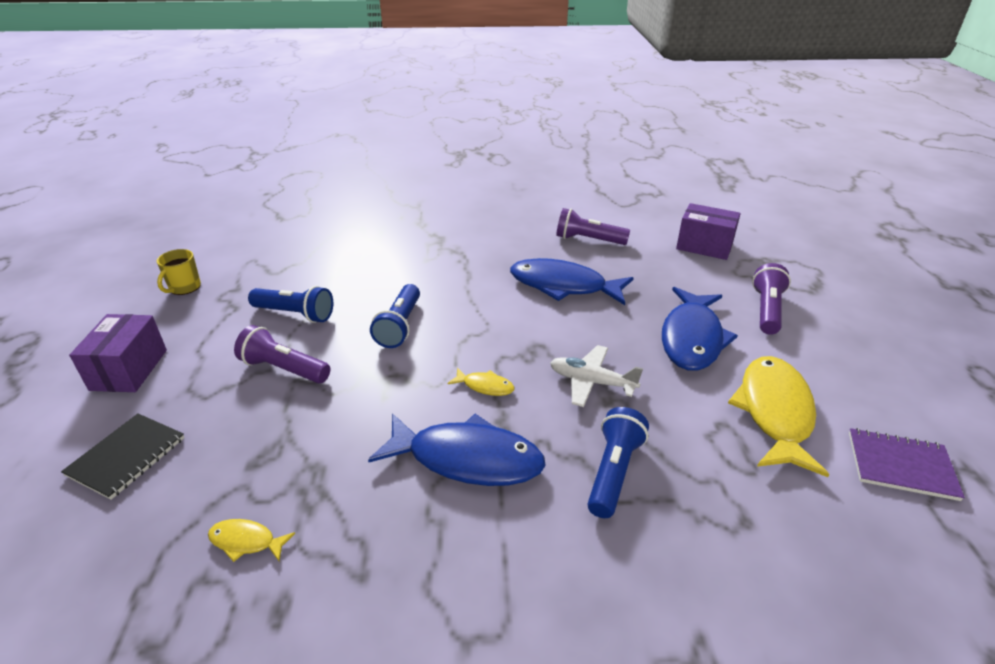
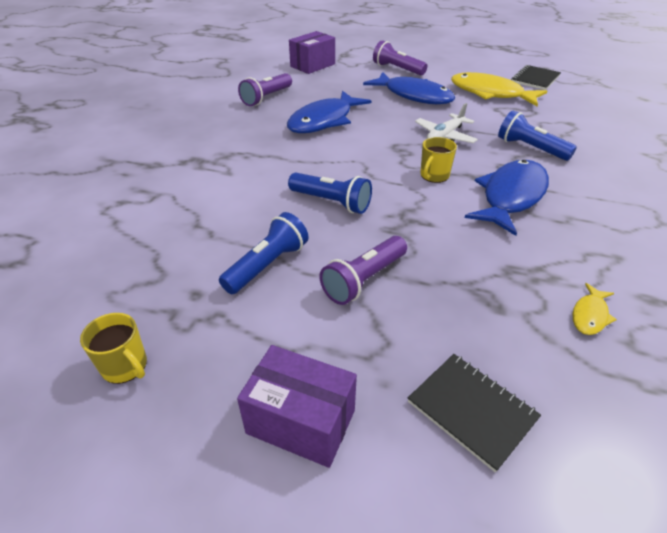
camera: 70 degrees left, 5 degrees up
(485, 386) = (434, 176): yellow fish -> yellow mug
(901, 465) = (535, 79): purple notebook -> black notebook

